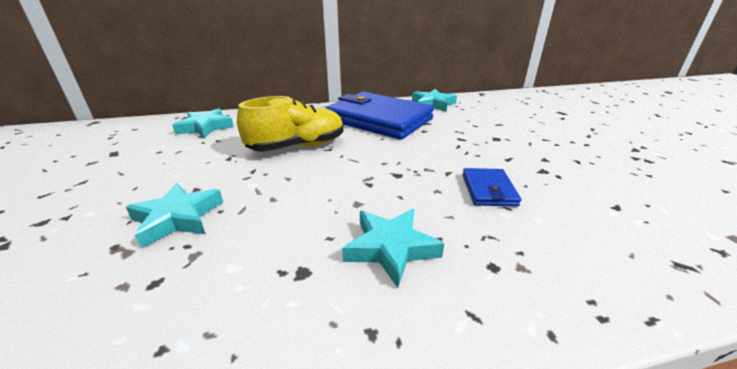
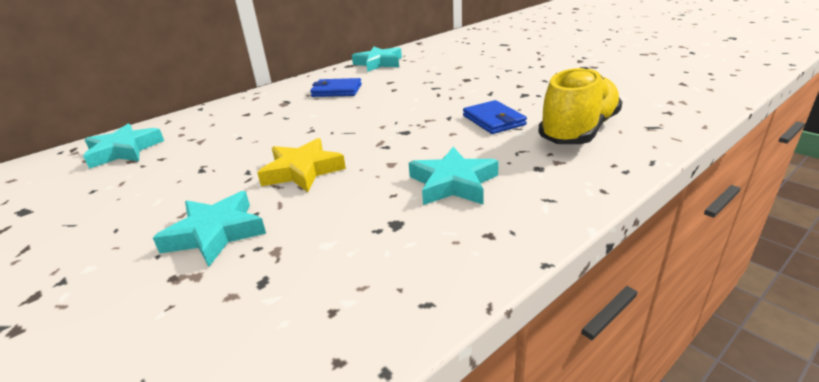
camera: 25 degrees left, 0 degrees up
(287, 184) = (302, 171): none -> yellow star
(297, 147) = (273, 137): yellow shoe -> yellow shoe (578, 131)
(379, 119) = (336, 90): blue wallet -> blue wallet, size x0.43

